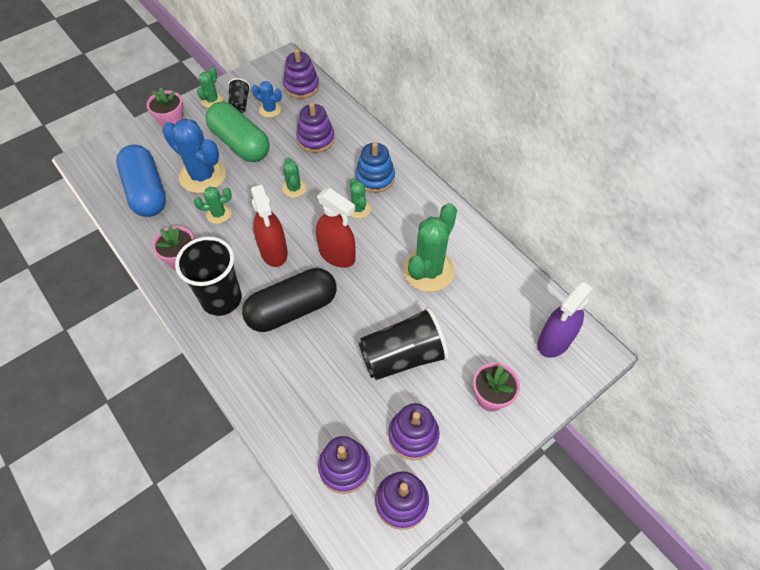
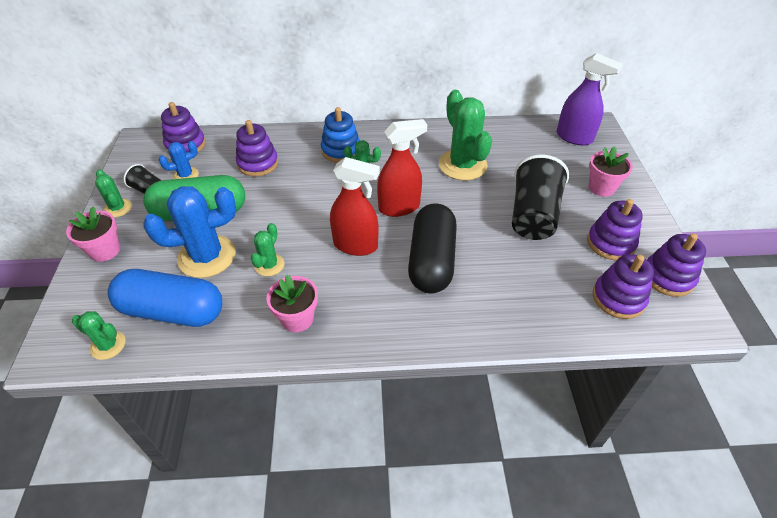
camera: 55 degrees left, 10 degrees down
(221, 299) = (375, 307): black cup -> none
(294, 188) = (297, 201): green cactus -> green cactus (108, 345)
(554, 341) = (574, 137): purple spray bottle -> purple spray bottle turned 45 degrees counterclockwise

